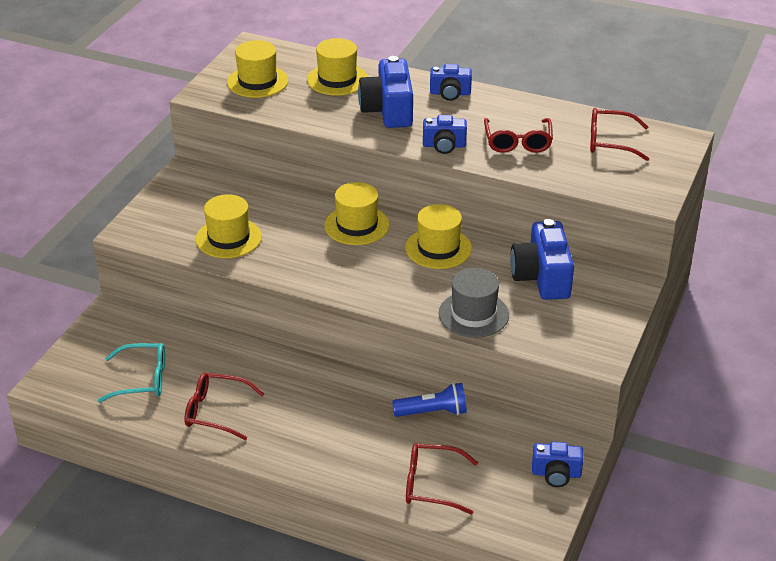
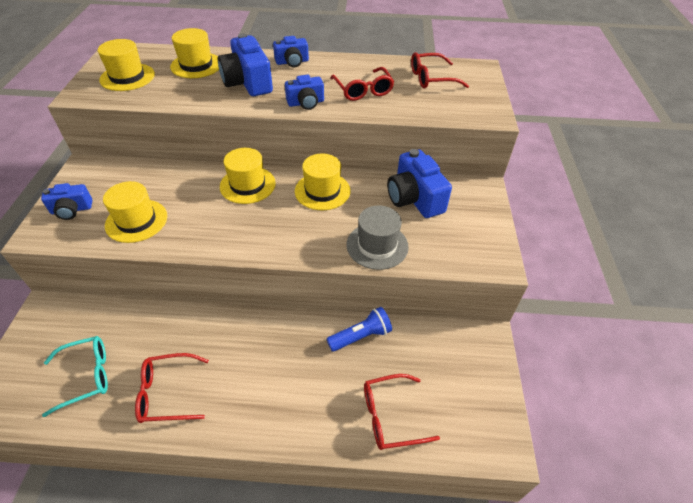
camera: 20 degrees left, 10 degrees up
(556, 474) = (485, 370): blue camera -> blue camera (71, 210)

